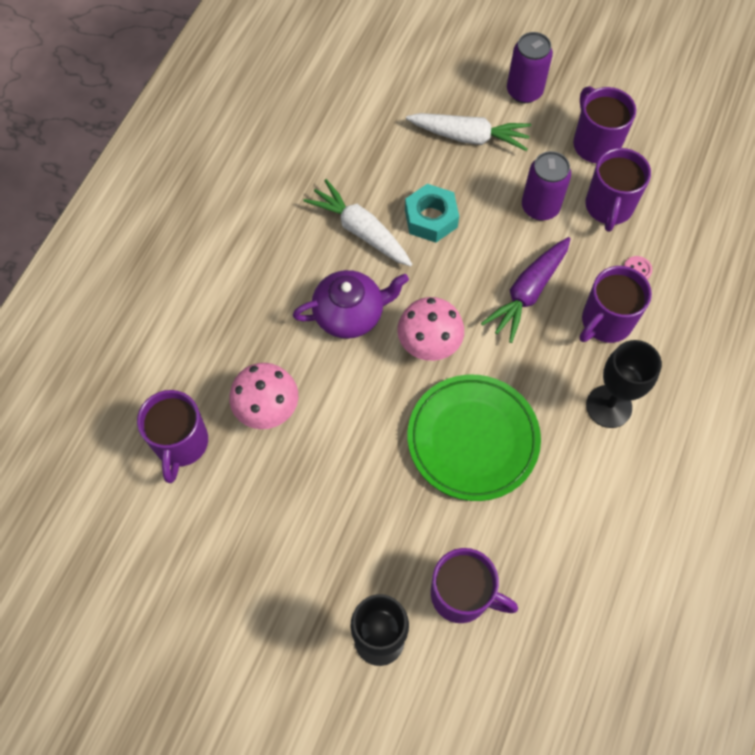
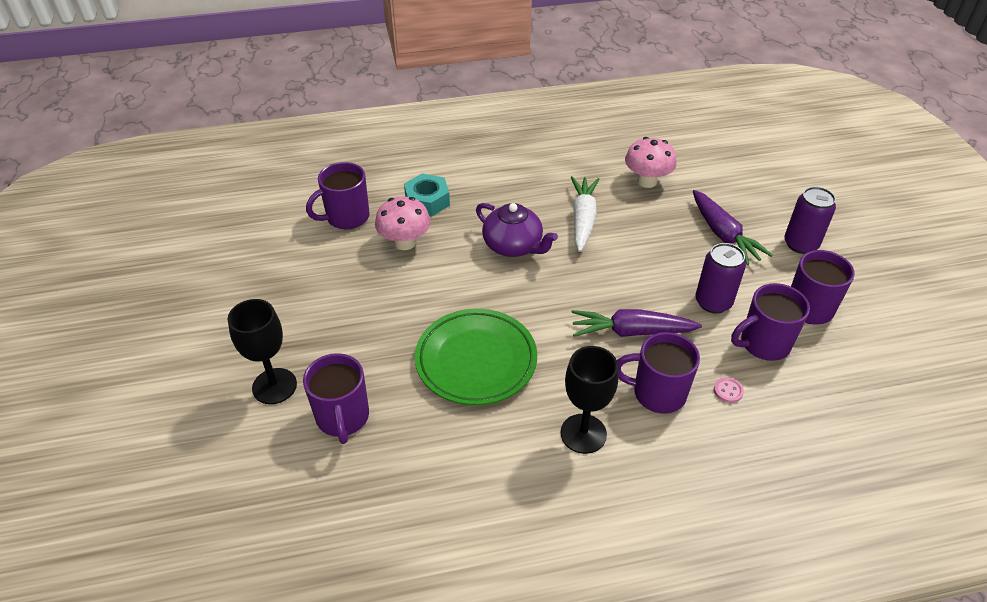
camera: 55 degrees right, 20 degrees down
(429, 344) = (531, 297): pink mushroom -> pink mushroom (647, 181)
(431, 218) = (633, 248): turquoise nut -> turquoise nut (427, 201)
(469, 137) = (723, 235): white carrot -> purple carrot

